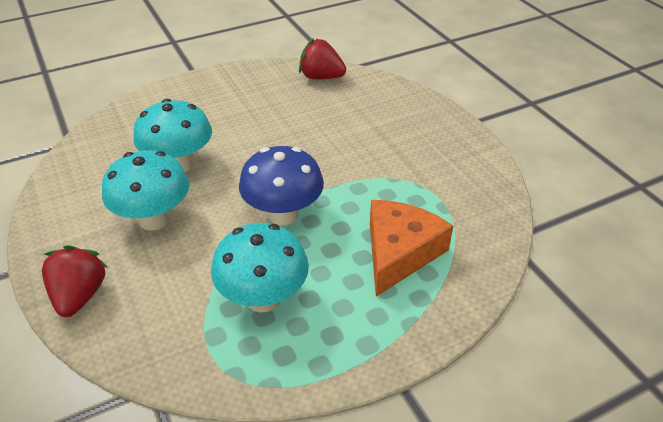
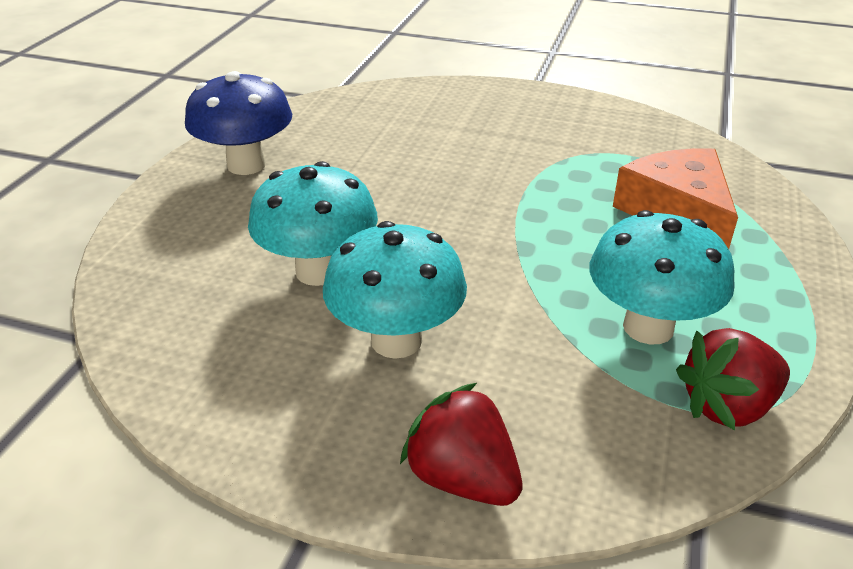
camera: 45 degrees left, 5 degrees down
(283, 214) = (524, 247): blue mushroom -> blue mushroom (246, 165)
(321, 77) = (326, 111): red strawberry -> red strawberry (727, 406)

